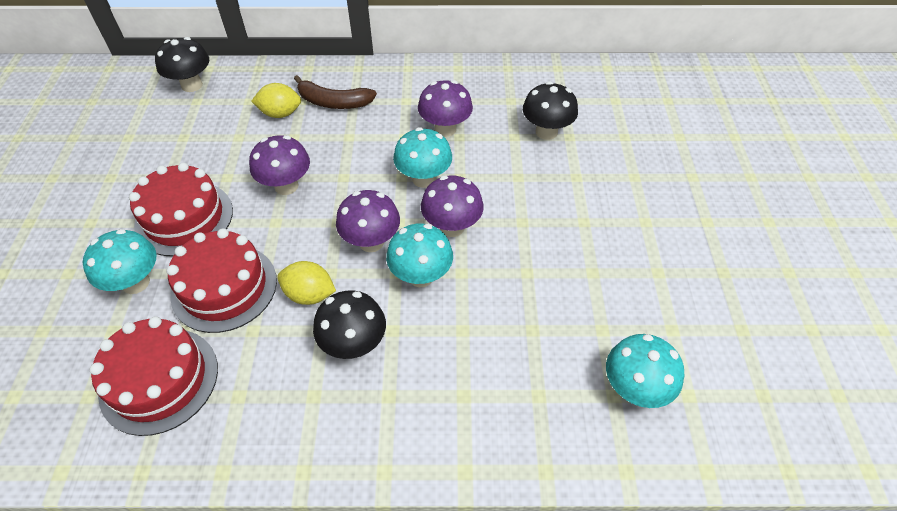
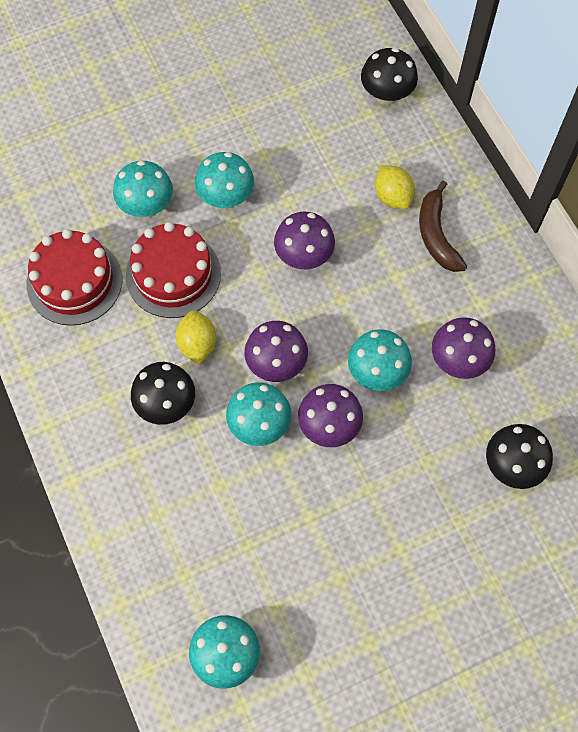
camera: 65 degrees right, 15 degrees up
(184, 218) = (226, 198): red cake -> turquoise mushroom

